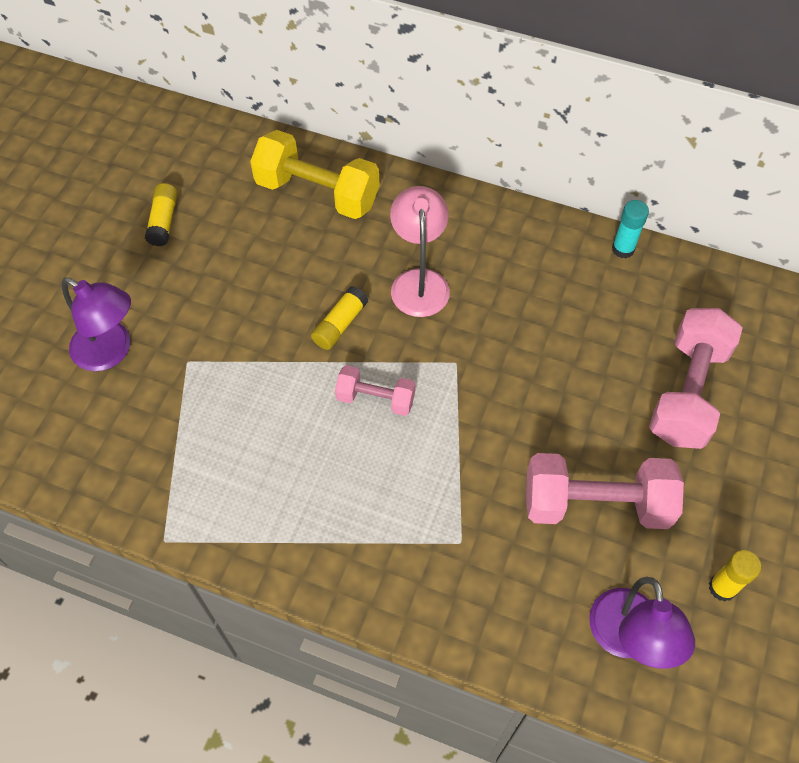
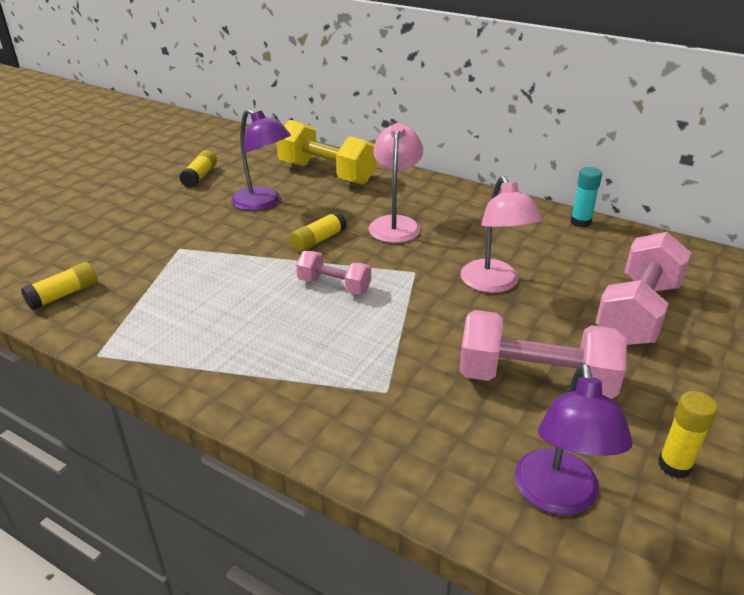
camera: 10 degrees right, 25 degrees down
(89, 458) = (63, 295): none -> yellow glue stick
(111, 352) = (120, 237): purple lamp -> purple lamp (263, 203)
(541, 370) = (494, 284): none -> pink lamp

